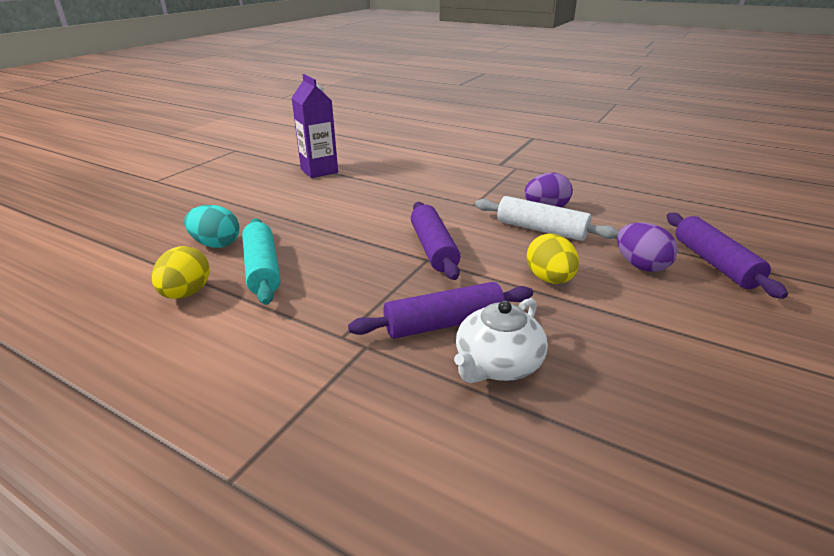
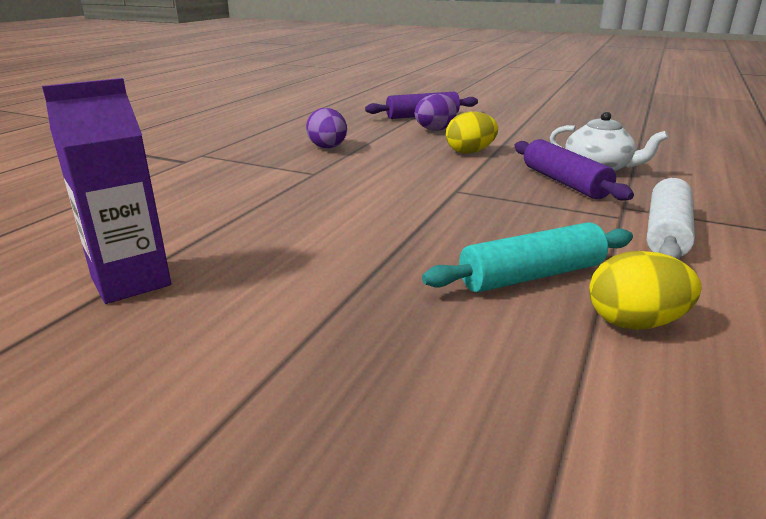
camera: 95 degrees left, 5 degrees down
(216, 244) = (478, 333): turquoise egg -> none
(433, 249) = (432, 188): purple rolling pin -> none
(541, 230) = (377, 151): white rolling pin -> white rolling pin (666, 233)

